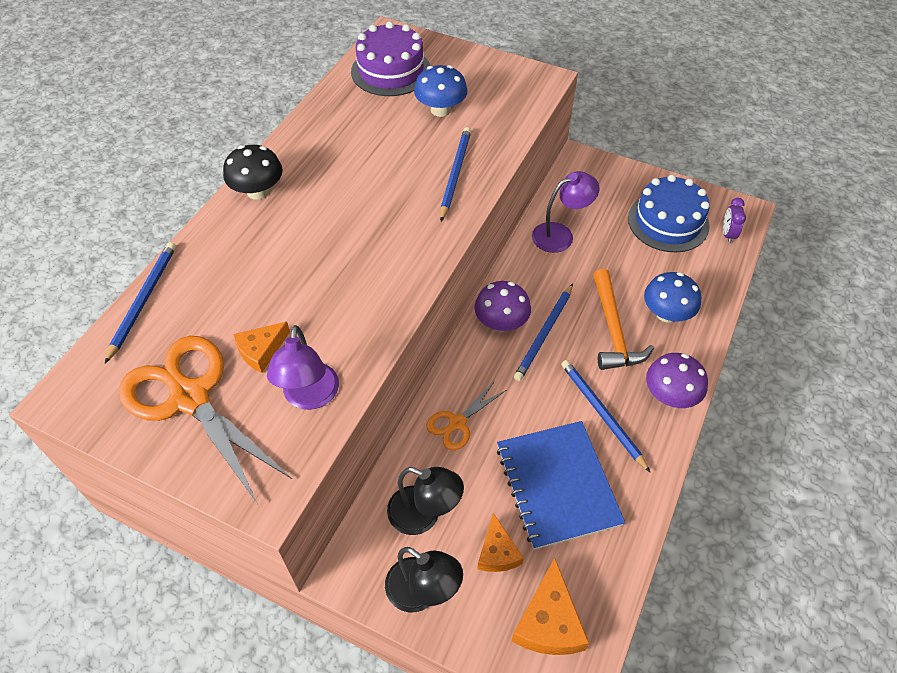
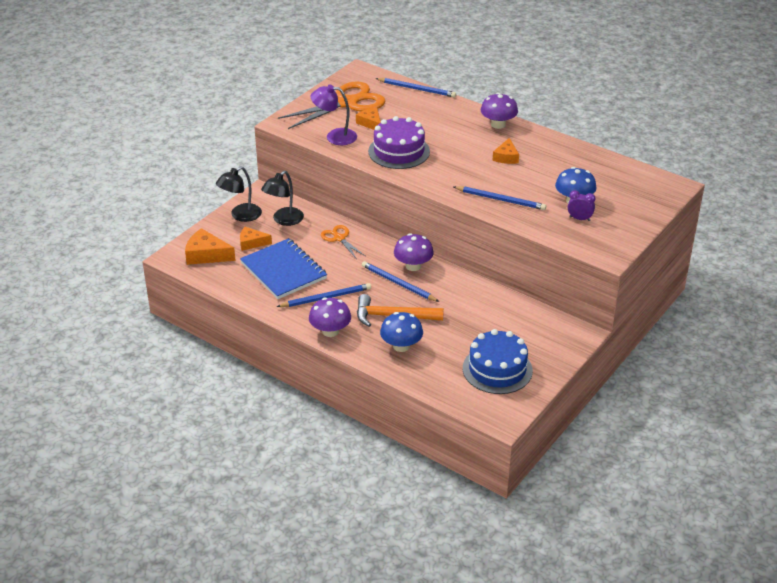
camera: 100 degrees right, 15 degrees down
(258, 191) = (498, 124): black mushroom -> purple mushroom
(347, 176) = (506, 157): none -> orange cheese
(391, 71) = (625, 183): purple cake -> purple cake (399, 151)
(557, 485) = (283, 271): blue notebook -> blue notebook turned 60 degrees clockwise
(560, 234) = (493, 307): purple lamp -> none
(728, 234) = (477, 402): purple clock -> purple clock (579, 219)

